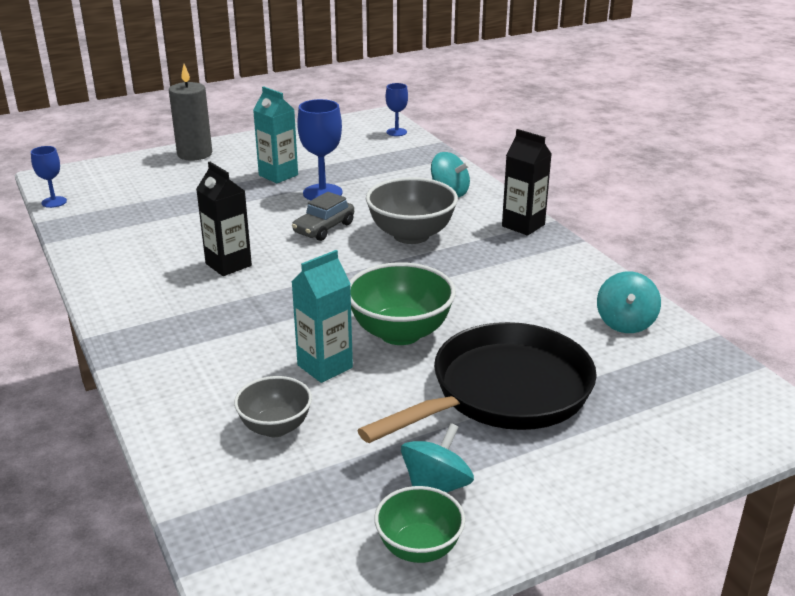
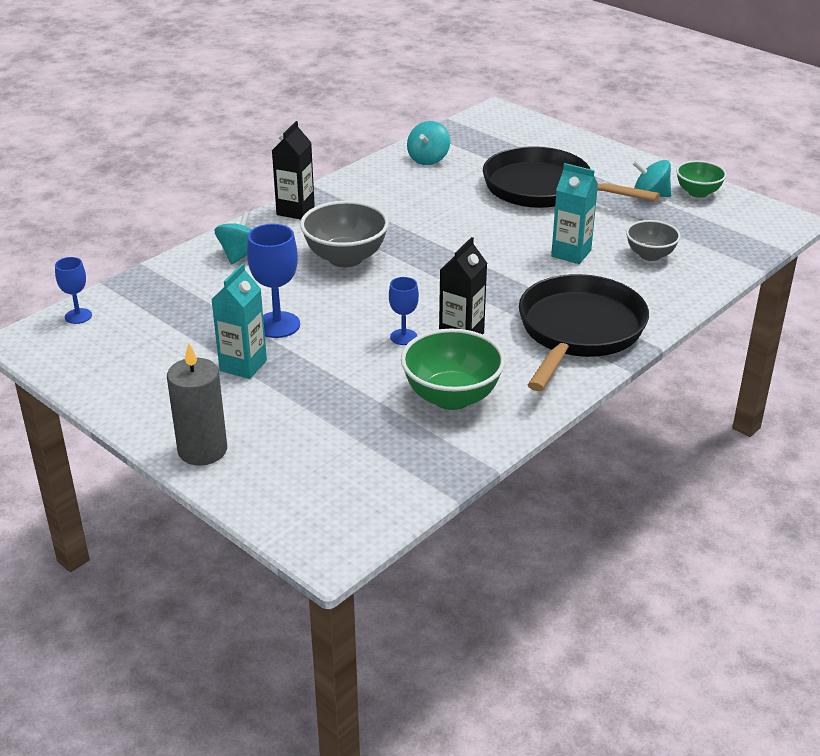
camera: 110 degrees left, 5 degrees up
(54, 202) = (400, 511): blue goblet -> blue goblet (403, 337)
(173, 327) = (578, 331): none -> black pan
(324, 228) = (358, 305): grey car -> none
(400, 333) = (505, 234): green bowl -> green bowl (451, 397)
(625, 323) = (428, 159): turquoise spinning top -> turquoise spinning top turned 120 degrees clockwise

